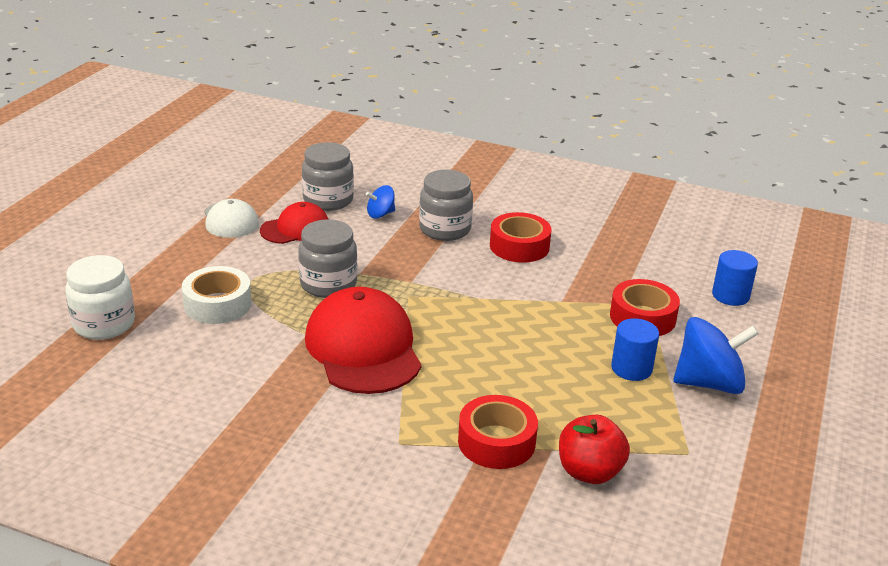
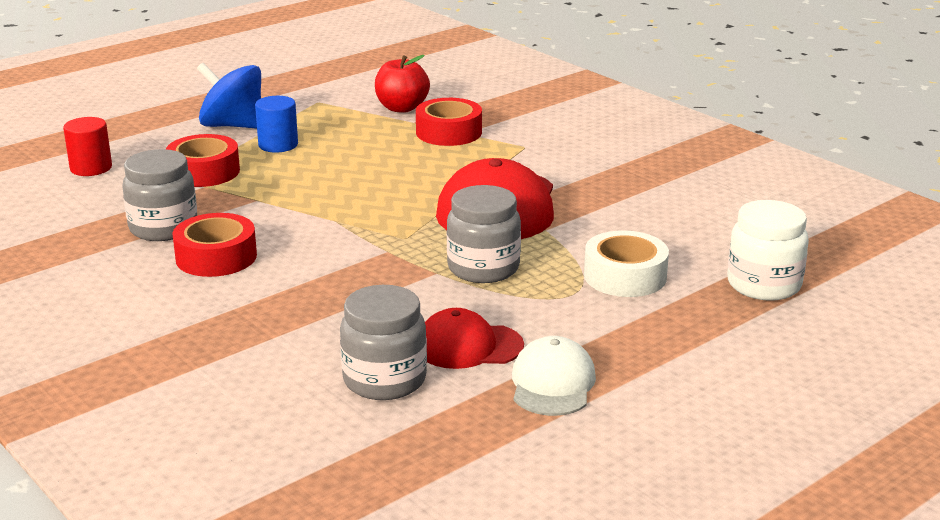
camera: 150 degrees left, 5 degrees down
(380, 214) = (333, 339): blue spinning top -> none
(445, 229) = (275, 297): grey jar -> grey jar (163, 228)
(730, 296) = (91, 168): blue cylinder -> red cylinder

